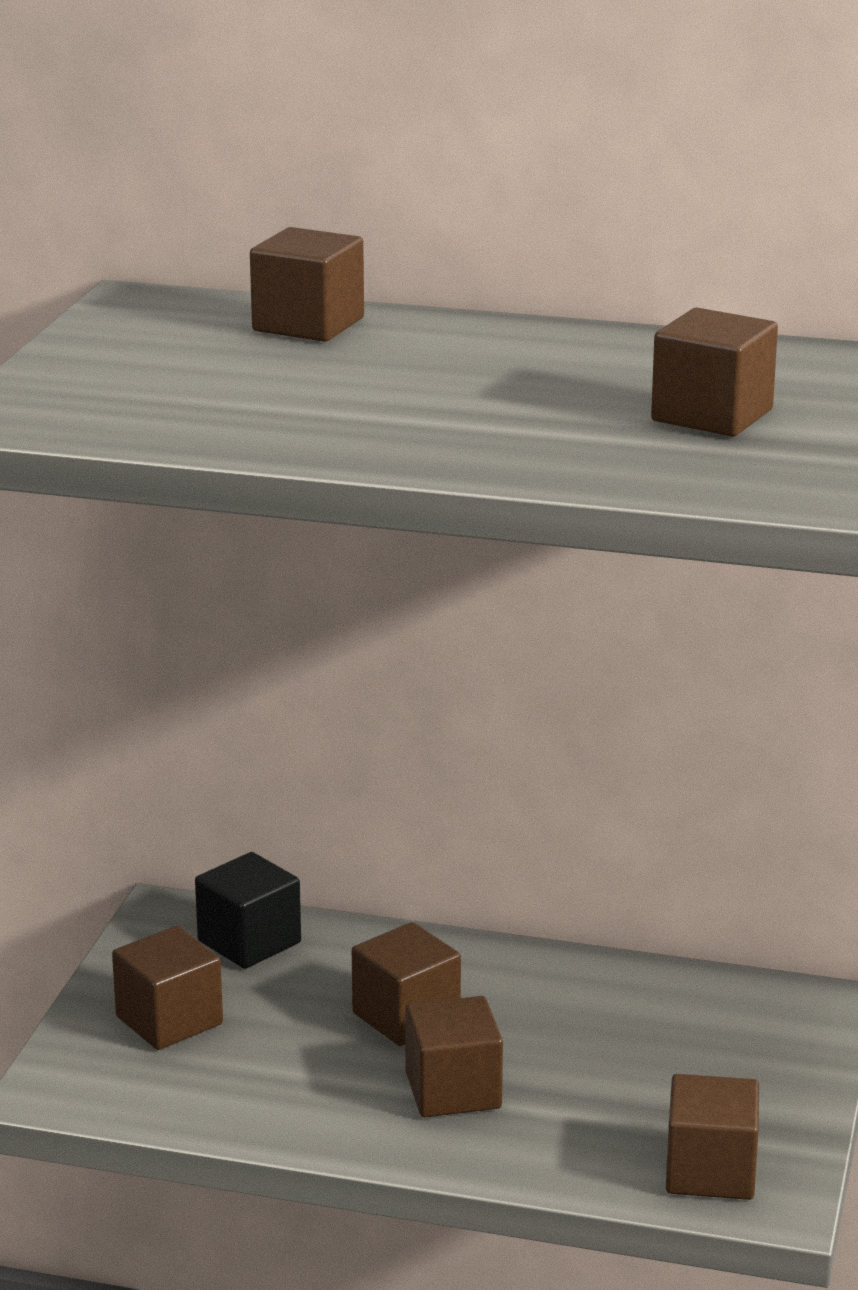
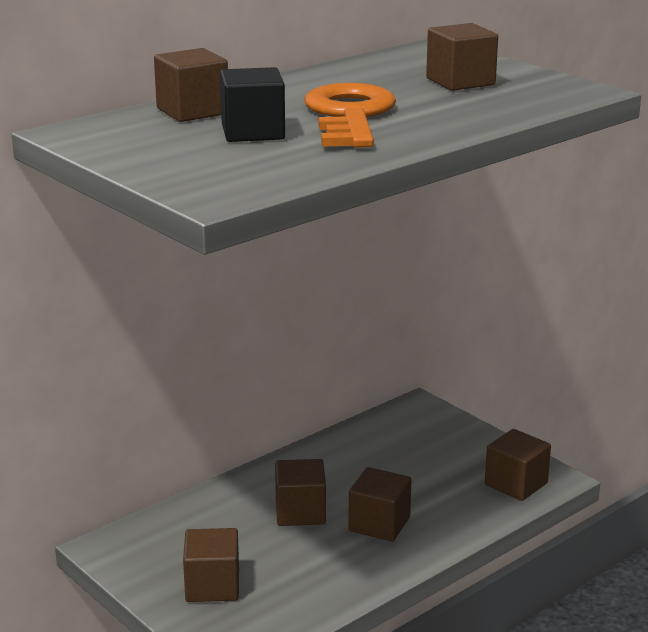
camera: 55 degrees left, 0 degrees up
(249, 942) = (170, 532): black cube -> black cube (253, 132)
(428, 398) = (349, 116): none -> orange key

